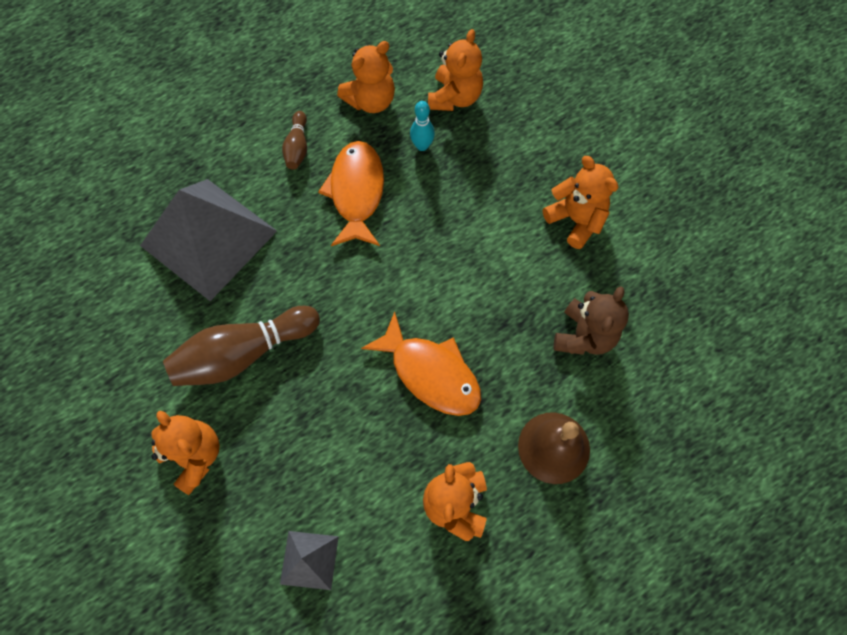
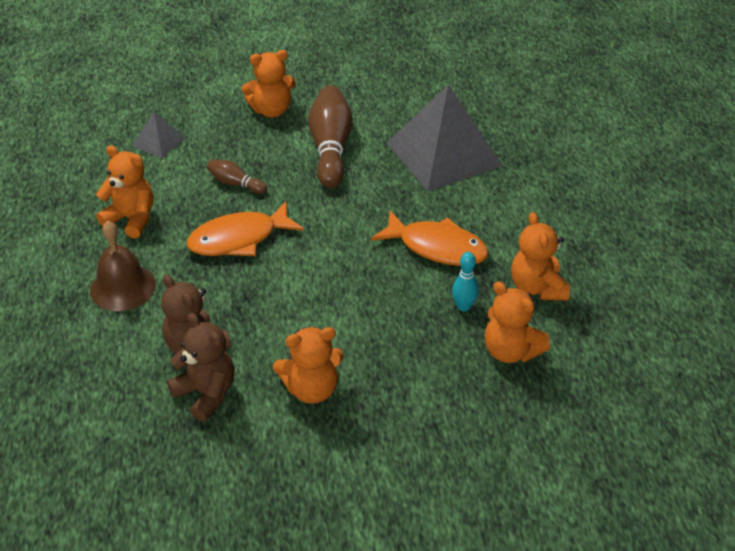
camera: 115 degrees right, 25 degrees down
(297, 147) = (507, 225): brown bowling pin -> brown bowling pin (235, 183)
(628, 297) = (206, 393): none -> brown teddy bear

